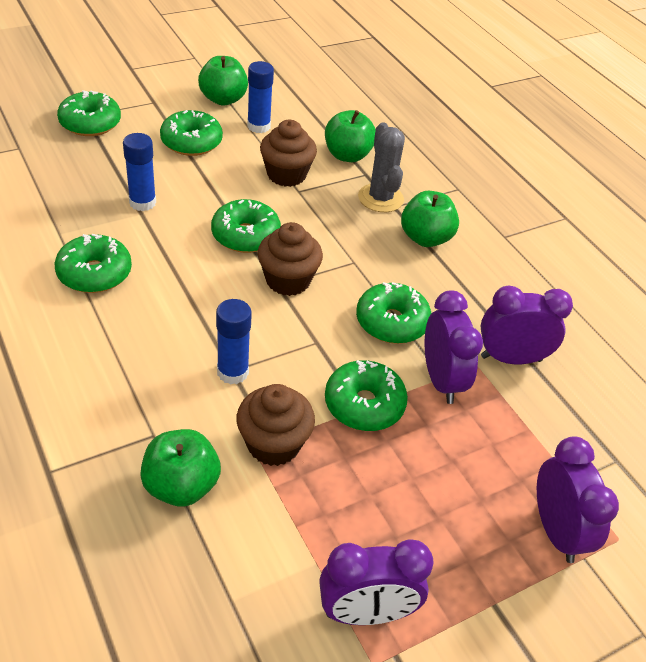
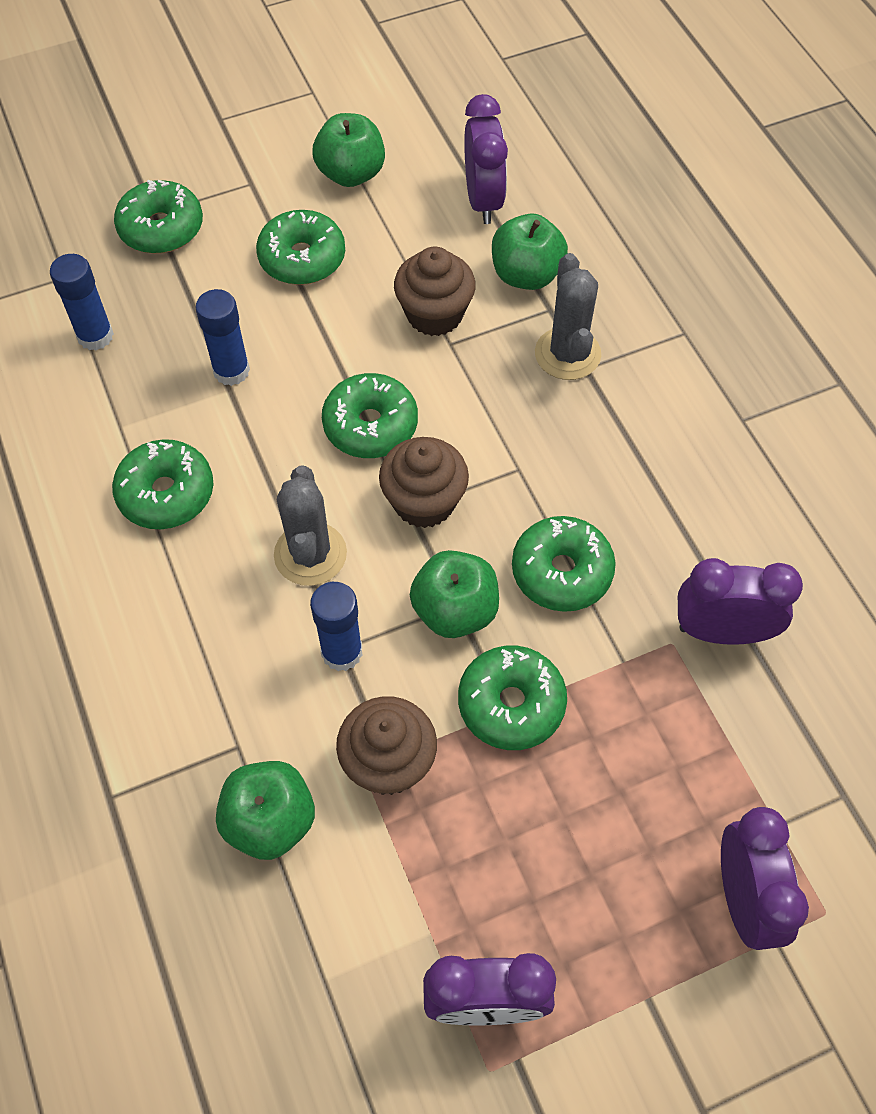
camera: 10 degrees right, 15 degrees up
(205, 311) = (310, 554): none -> grey cactus
(258, 126) = (400, 224): blue glue stick -> blue glue stick (95, 336)
(425, 238) = (625, 425): green apple -> green apple (455, 611)
(441, 380) = (619, 666): purple clock -> purple clock (483, 200)

